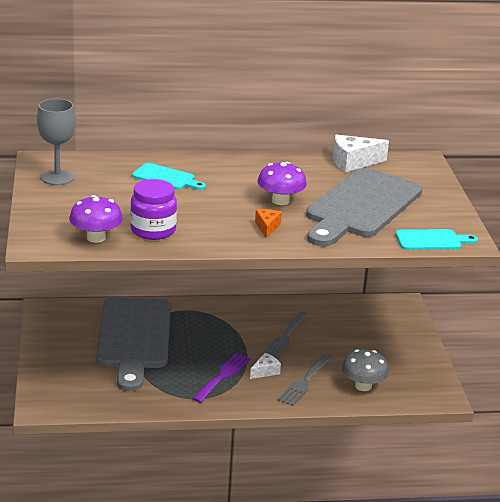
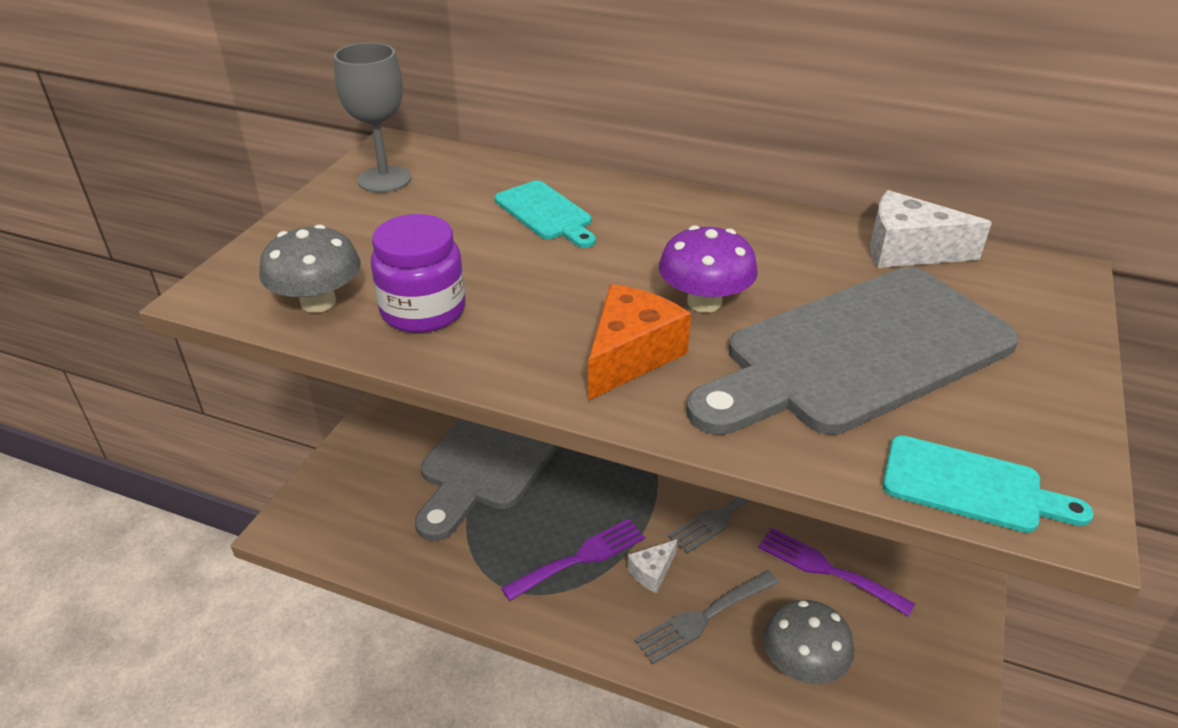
camera: 30 degrees right, 10 degrees up
(96, 238) = (318, 302): purple mushroom -> grey mushroom
(265, 371) = (652, 572): white cheese -> white cheese turned 150 degrees clockwise
(267, 227) = (630, 356): orange cheese -> orange cheese, size x1.74
(351, 347) = (826, 569): none -> purple fork

